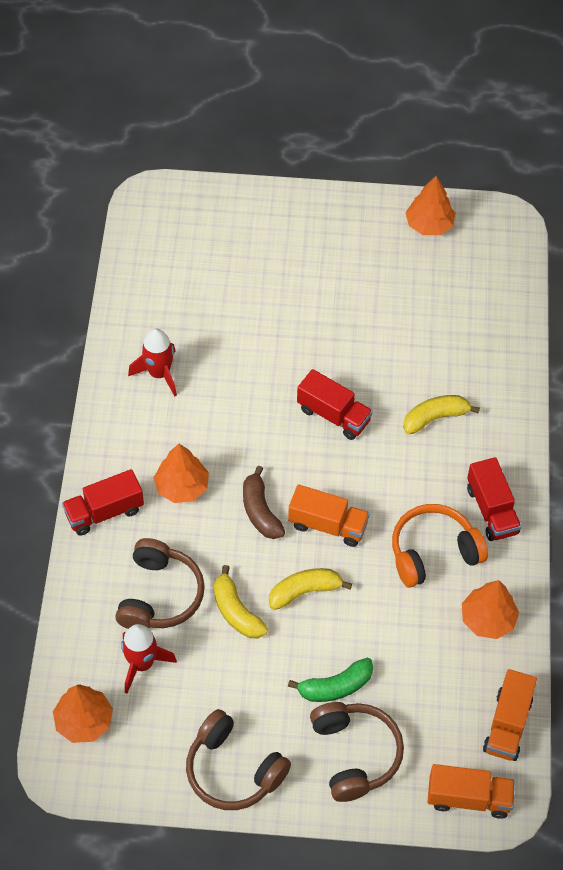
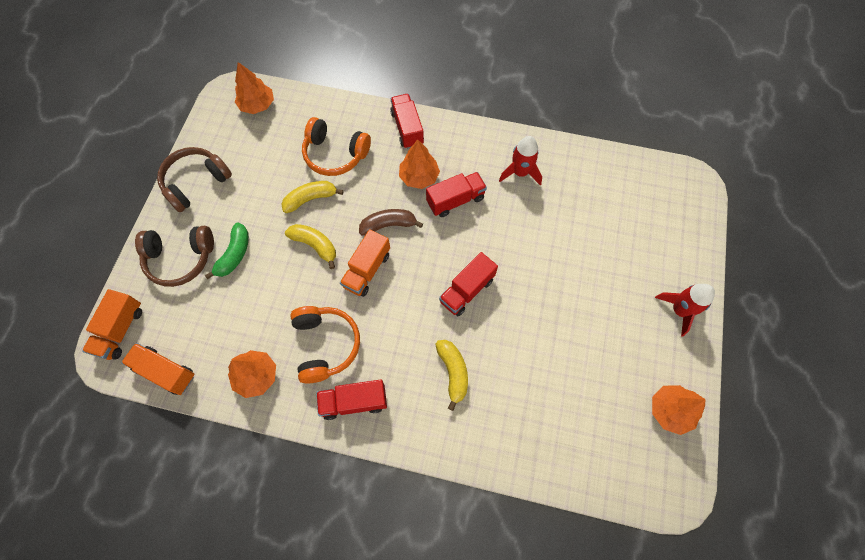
camera: 100 degrees right, 10 degrees up
(142, 664) = (287, 139): red rocket -> red rocket (679, 310)
(160, 595) = (335, 154): brown headphones -> orange headphones
(211, 441) = (455, 200): none -> red truck
(304, 591) = (315, 245): yellow banana -> yellow banana turned 45 degrees counterclockwise
(335, 686) = (234, 254): green banana -> green banana turned 150 degrees counterclockwise

